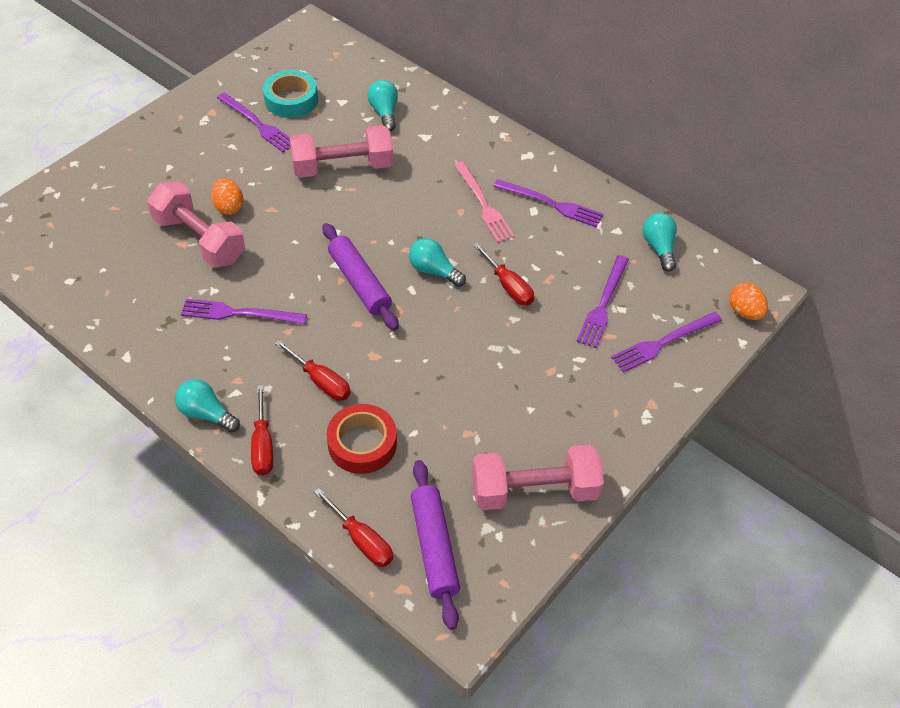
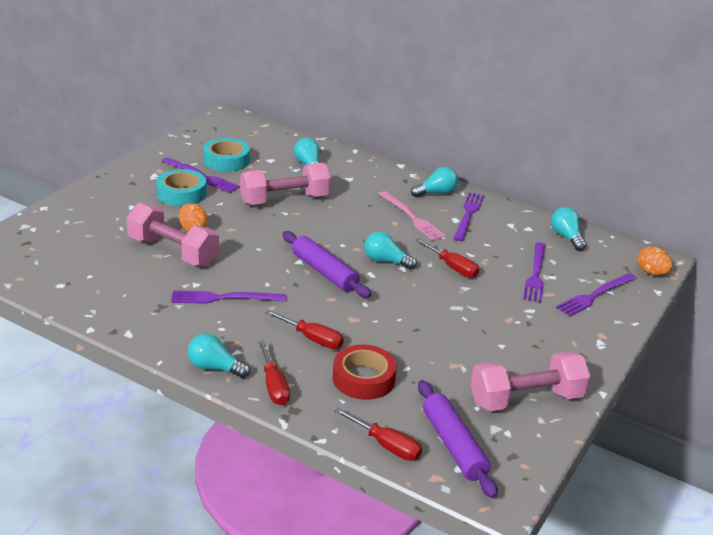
camera: 10 degrees left, 20 degrees down
(229, 150) = (181, 193): none -> turquoise tape
(523, 166) = (436, 193): none -> turquoise light bulb
(551, 204) = (468, 215): purple fork -> purple fork turned 90 degrees counterclockwise

